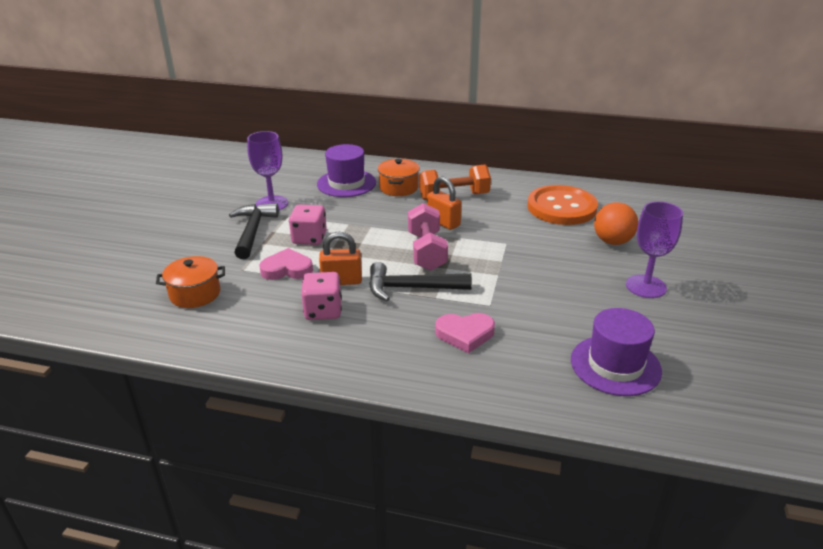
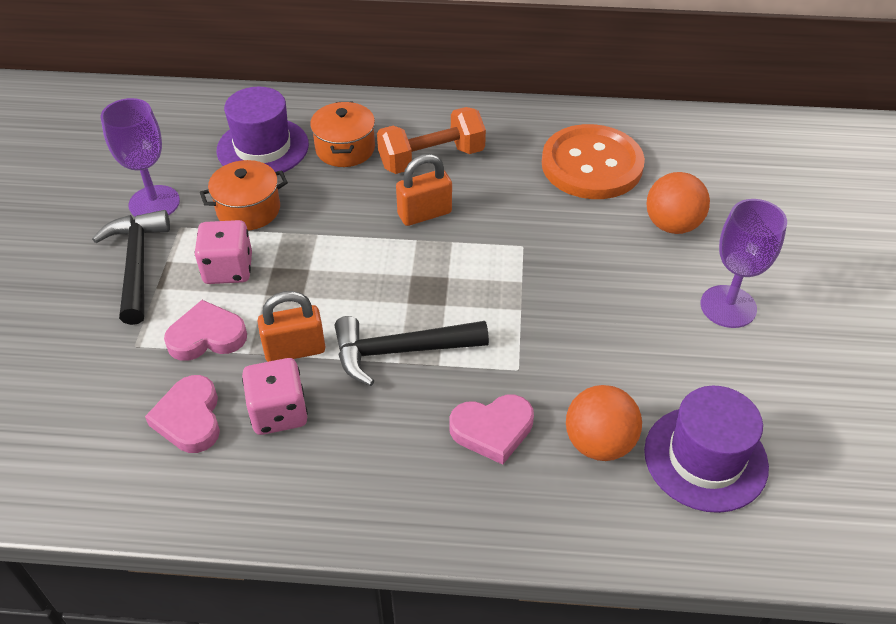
camera: 10 degrees left, 15 degrees up
(195, 294) = (75, 404): orange pot -> orange pot (248, 210)
(265, 308) = (189, 418): none -> pink heart
(427, 251) = (410, 275): pink dumbbell -> none
(443, 222) = (424, 214): orange padlock -> orange padlock turned 60 degrees counterclockwise
(539, 349) = (599, 443): none -> orange ball

